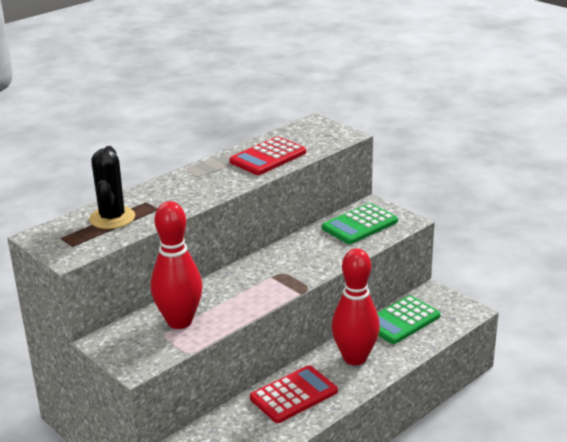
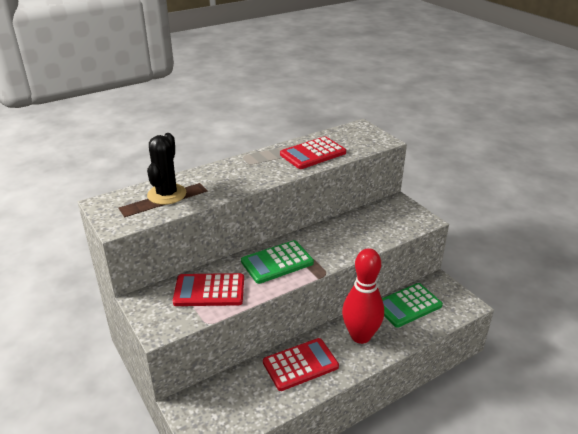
camera: 10 degrees right, 5 degrees up
(179, 321) = (209, 290): red bowling pin -> red calculator
(359, 225) = (384, 219): green calculator -> green calculator (277, 262)

